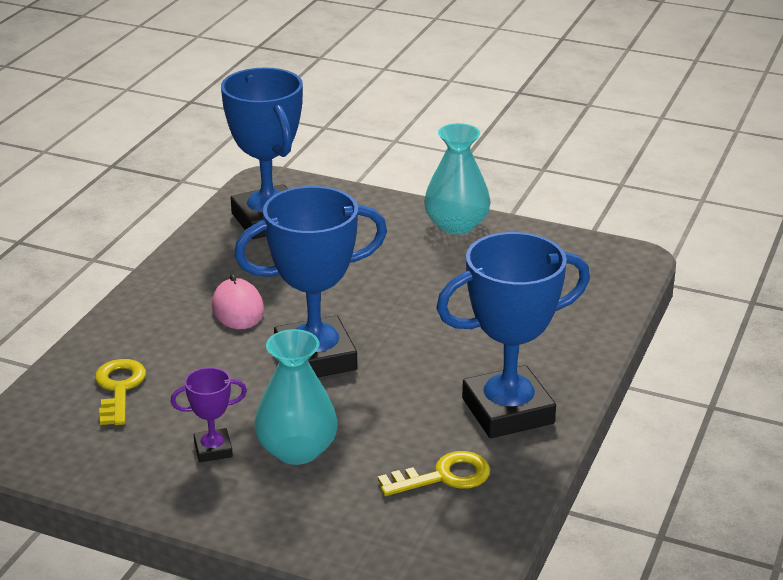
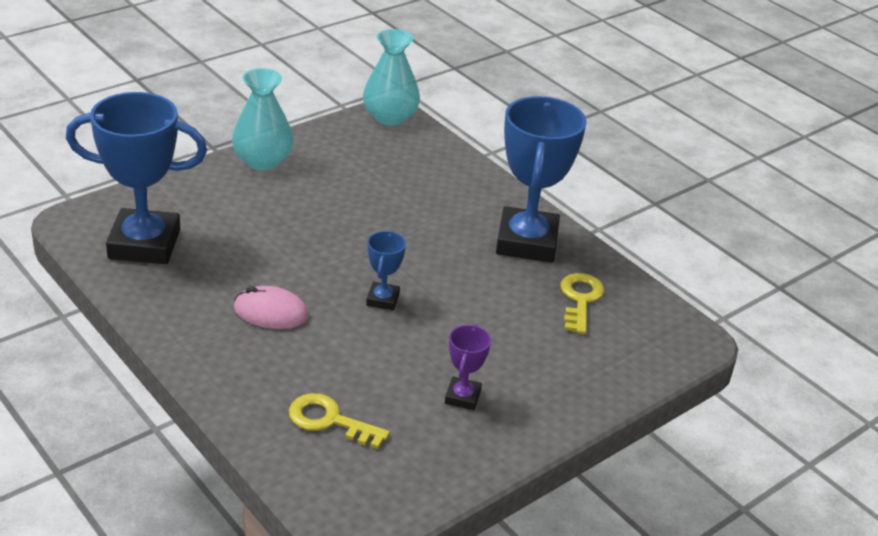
camera: 65 degrees left, 5 degrees up
(297, 450) = (497, 354): turquoise vase -> turquoise vase (390, 117)
(315, 358) = (383, 299): blue trophy -> blue trophy, size x0.46

